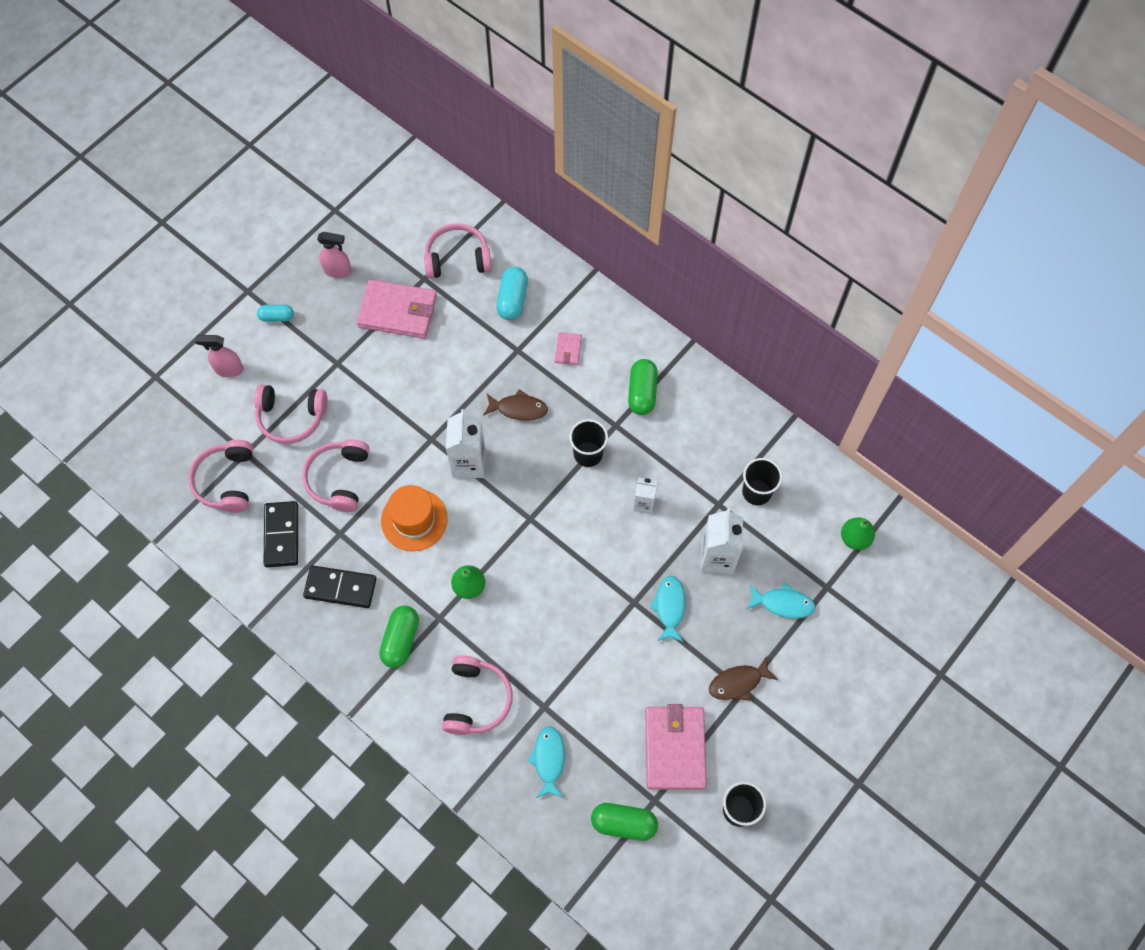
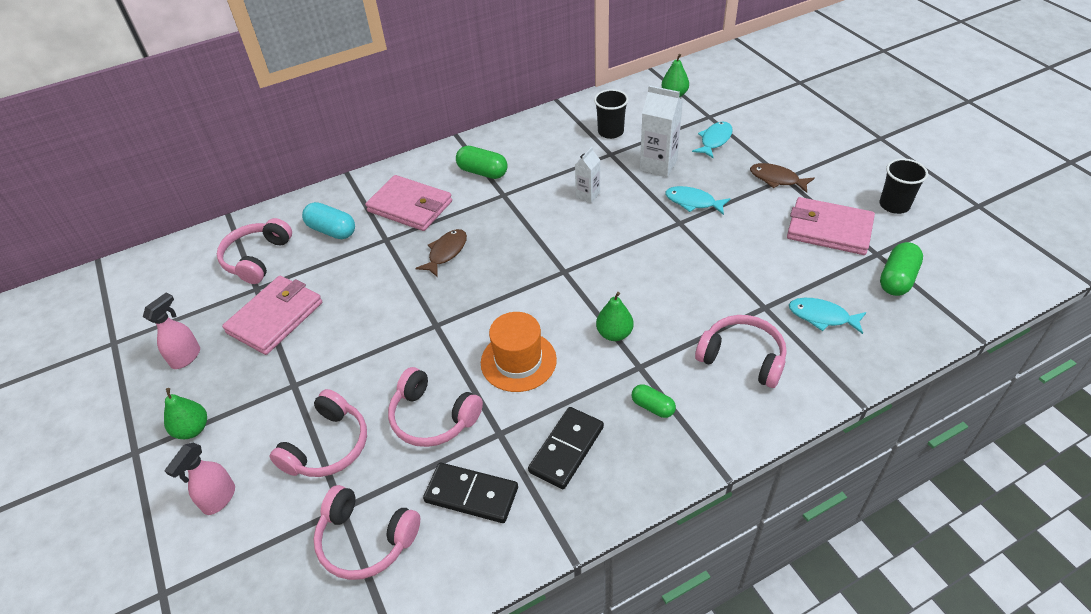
camera: 65 degrees left, 20 degrees down
(277, 317) = (192, 429): turquoise capsule -> green pear
(401, 640) = (652, 407): green capsule -> green capsule, size x0.63
(469, 463) = (480, 302): white carton -> none
(568, 350) = (410, 206): pink wallet -> pink wallet, size x2.17
(588, 454) = (520, 218): black cup -> none
(738, 682) = (777, 179): brown fish -> brown fish turned 120 degrees clockwise

